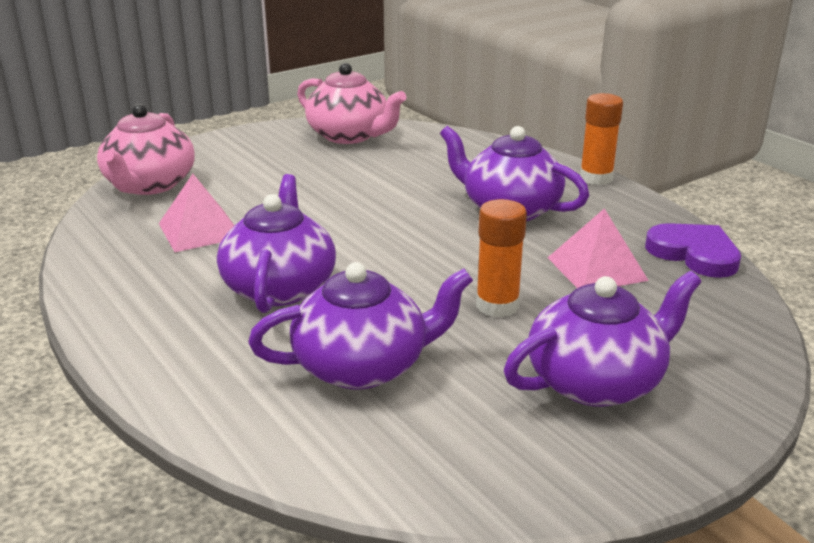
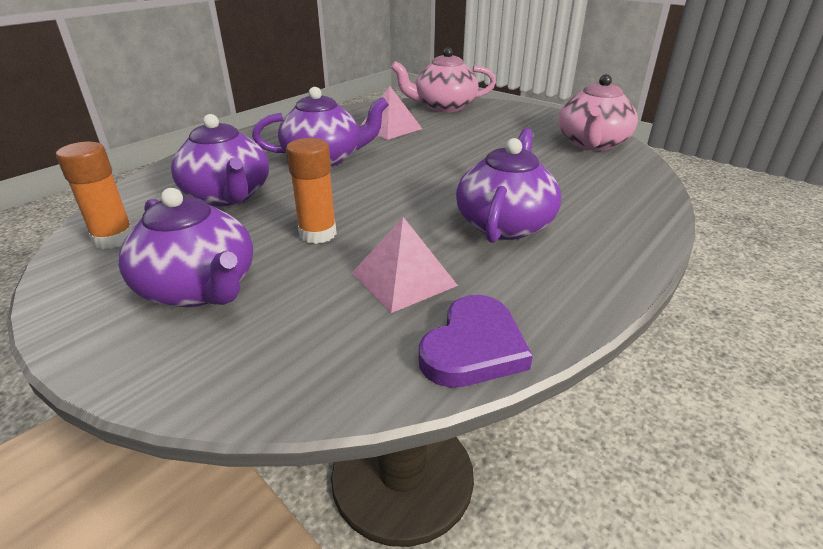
camera: 75 degrees right, 5 degrees up
(596, 178) = (633, 268): orange glue stick -> orange glue stick (114, 239)

